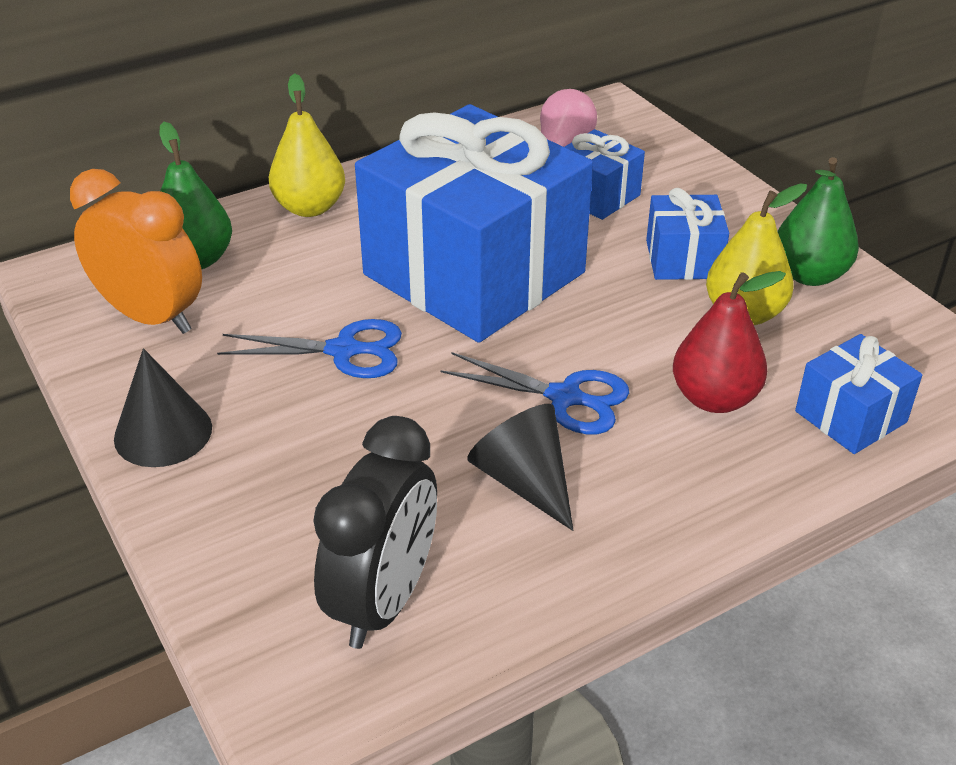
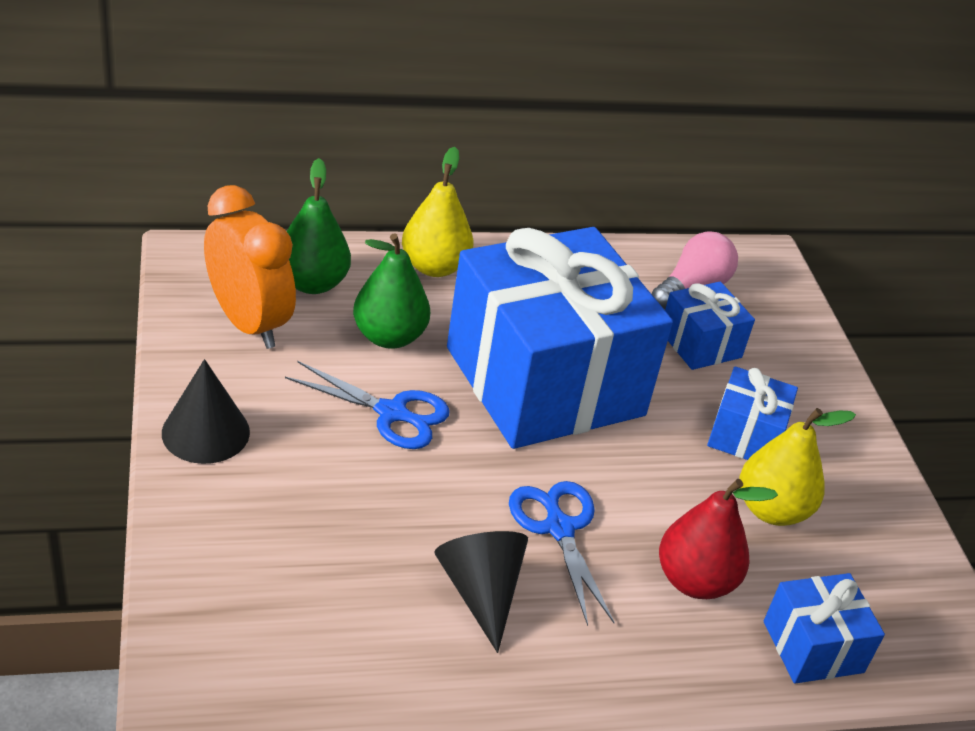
camera: 15 degrees right, 0 degrees up
(383, 601) = (305, 650): black clock -> none
(564, 397) = (559, 528): blue scissors -> blue scissors turned 150 degrees counterclockwise
(809, 275) = (858, 494): green pear -> green pear (389, 337)

